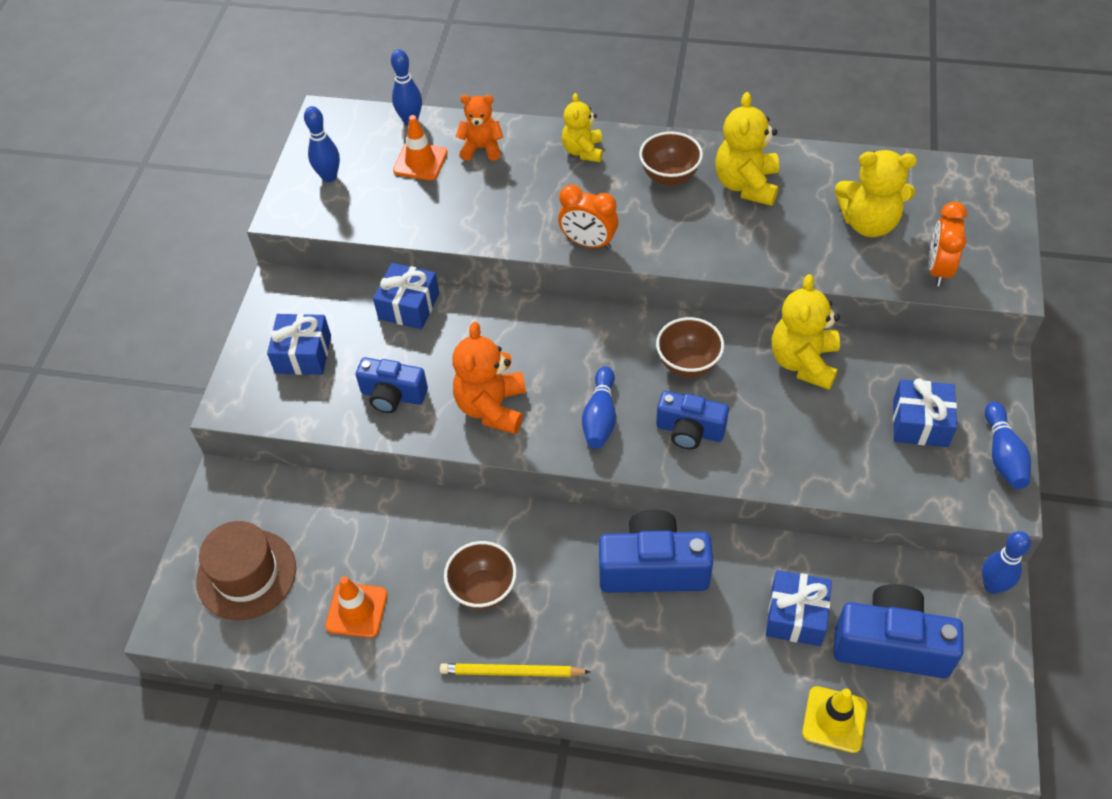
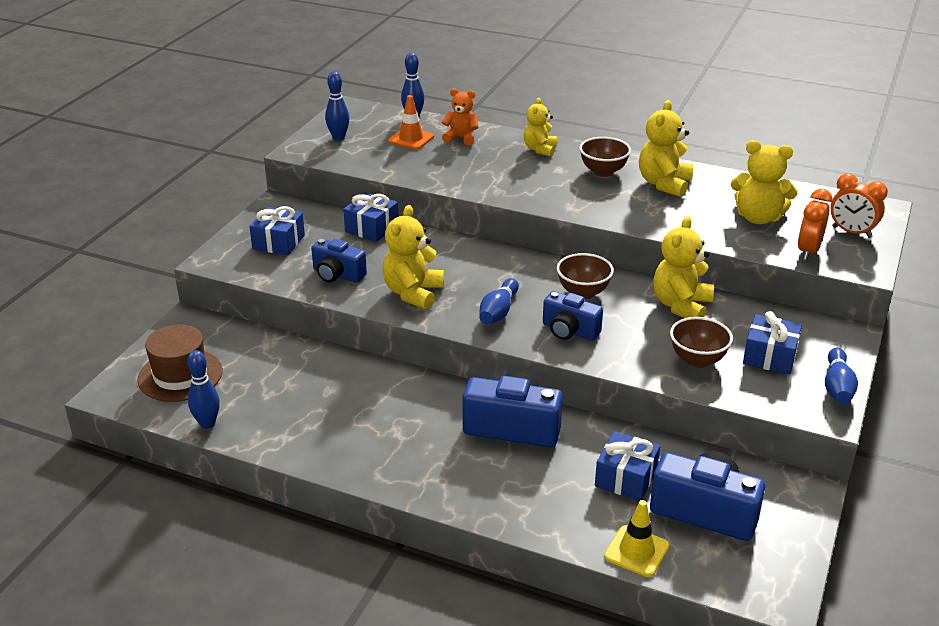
camera: 10 degrees right, 20 degrees down
(357, 610) = (257, 411): orange traffic cone -> none
(483, 589) = (365, 416): brown bowl -> brown bowl (697, 360)
(492, 407) = (413, 293): orange teddy bear -> yellow teddy bear
(511, 672) = (367, 471): yellow pencil -> none
(588, 243) = (523, 198): orange clock -> orange clock (851, 232)
(992, 586) = (810, 489): blue bowling pin -> blue bowling pin (207, 423)

